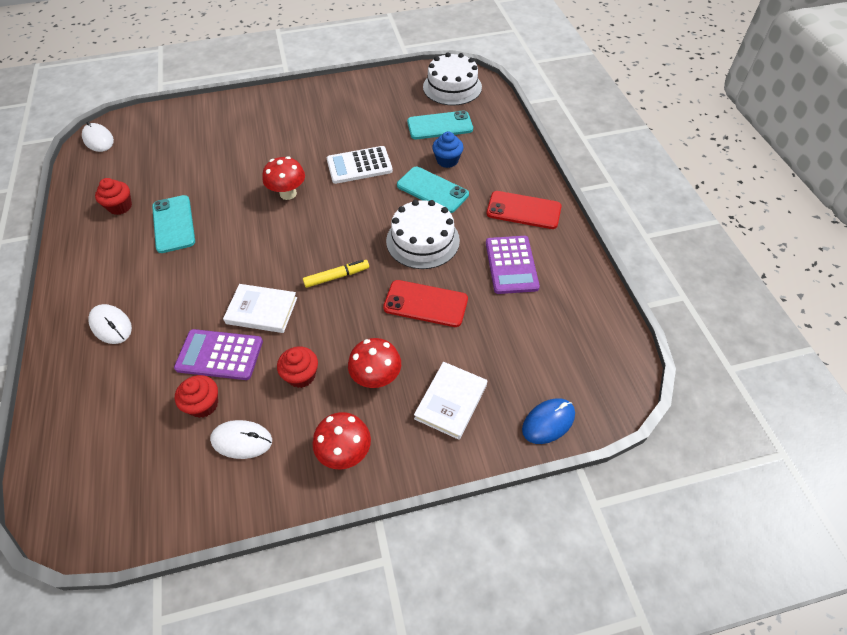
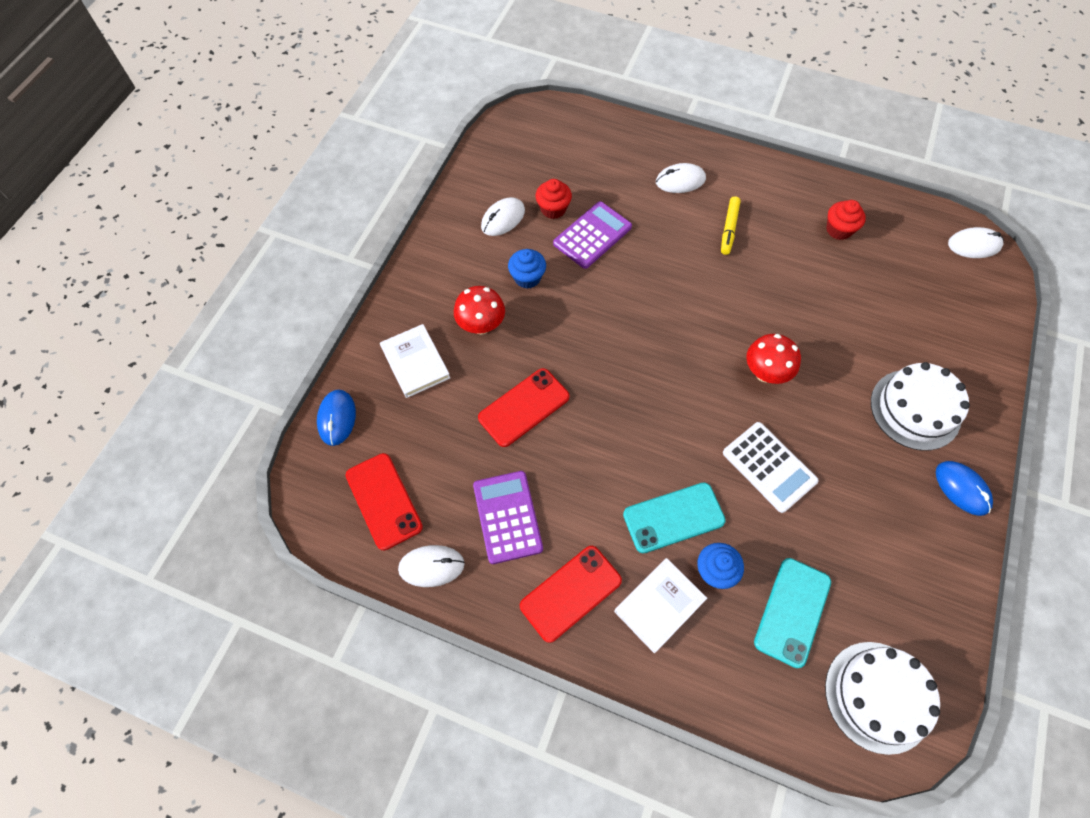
camera: 125 degrees right, 10 degrees up
(174, 224) = (782, 261): turquoise phone -> none
(262, 310) = (617, 281): white book -> white book (659, 605)
(301, 375) = (527, 278): red cupcake -> blue cupcake
(307, 94) = (962, 489): none -> blue mouse
(336, 277) = (613, 355): yellow marker -> yellow marker (729, 229)
(345, 453) = (438, 272): red mushroom -> none
(359, 165) = (769, 467): white calculator -> white calculator turned 120 degrees clockwise
(422, 240) = (604, 456): white cake -> white cake (915, 409)
(511, 265) = (507, 517): purple calculator -> purple calculator turned 45 degrees clockwise
(573, 340) = (383, 501): none -> red phone
(581, 283) = (431, 566): none -> white mouse

